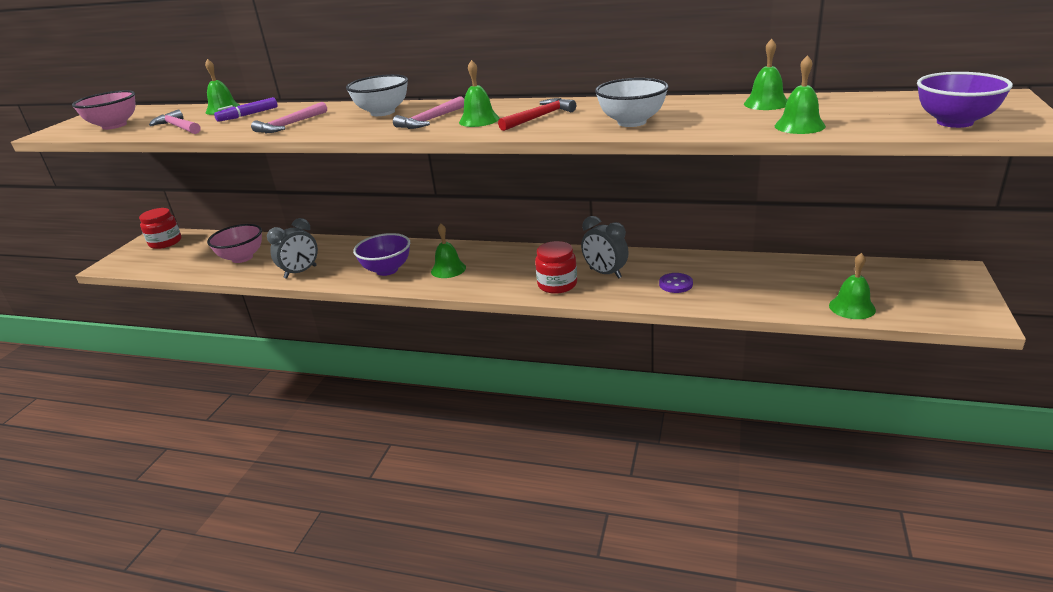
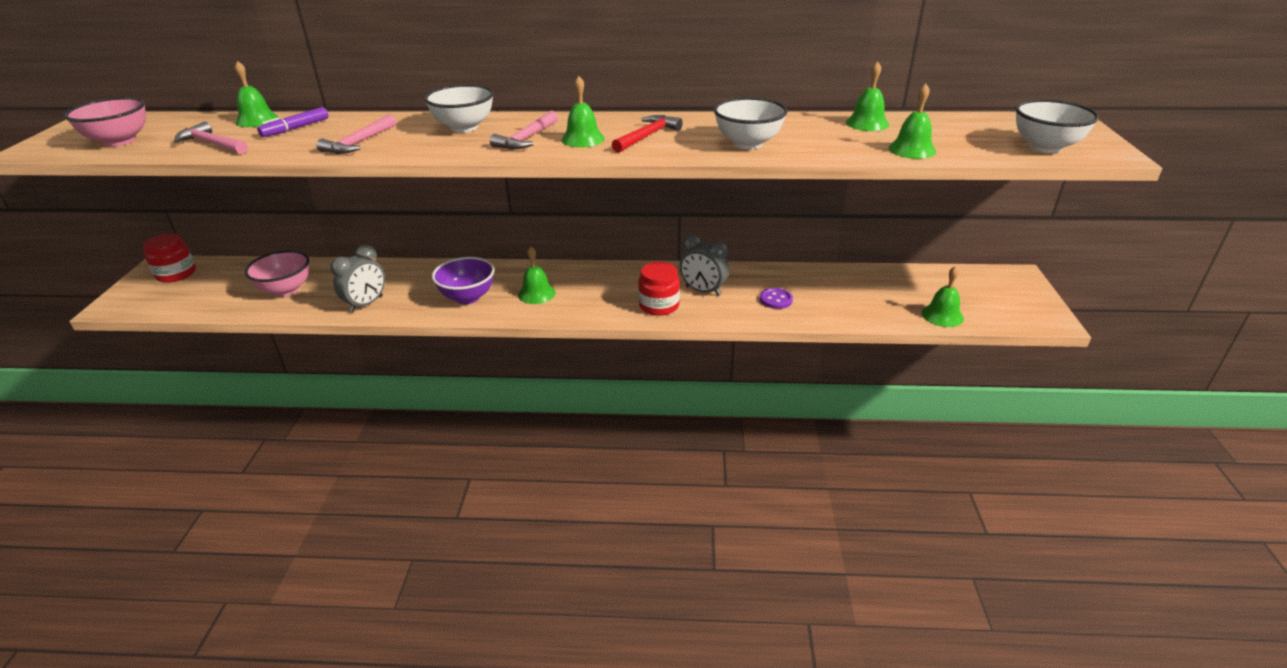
camera: 15 degrees left, 5 degrees up
(954, 122) = (1045, 147): purple bowl -> white bowl

